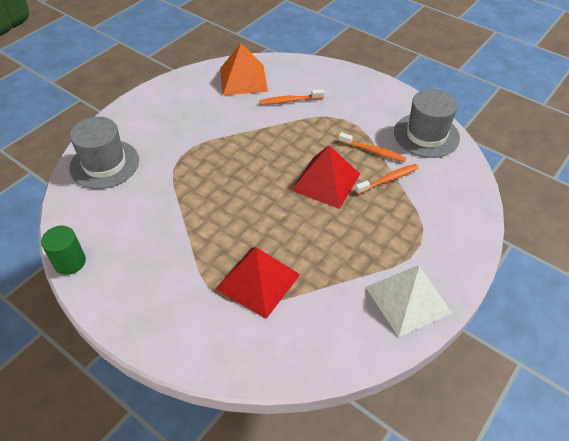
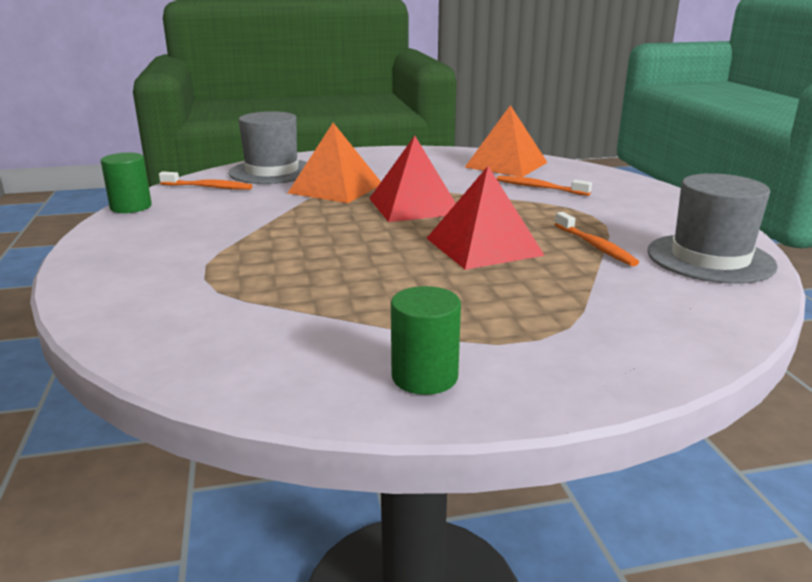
camera: 40 degrees right, 25 degrees down
(176, 163) = (336, 188): none -> orange pyramid
(258, 281) = (262, 280): red pyramid -> red pyramid (414, 206)
(388, 179) = (580, 272): orange toothbrush -> orange toothbrush (208, 187)
(408, 299) = (424, 377): white pyramid -> green cylinder

